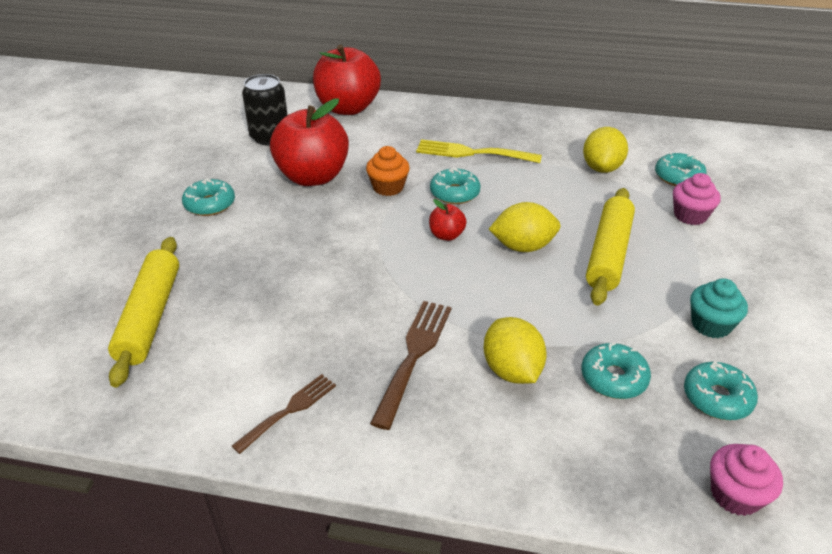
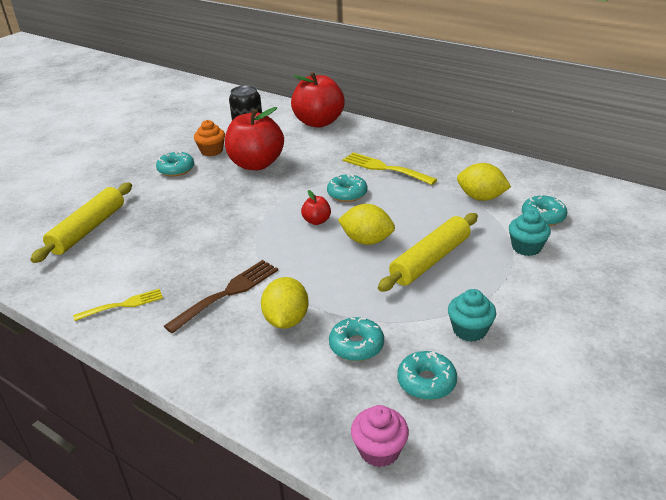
camera: 25 degrees right, 5 degrees down
(289, 410) = (123, 305): brown fork -> yellow fork
(388, 187) = (302, 181): orange cupcake -> orange cupcake (212, 151)
(602, 168) = (481, 198): yellow lemon -> yellow lemon turned 75 degrees clockwise
(690, 215) = (526, 247): pink cupcake -> turquoise cupcake

